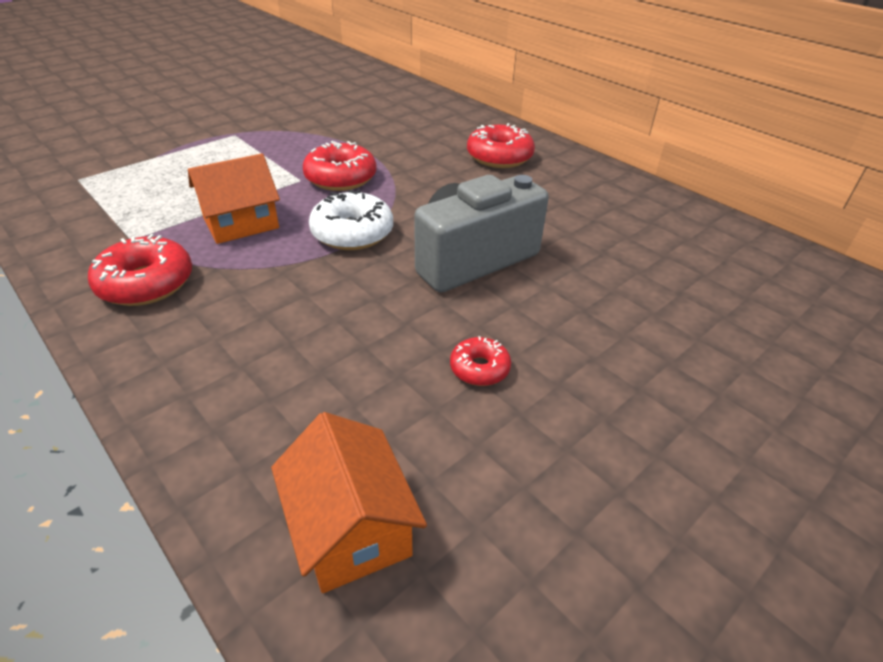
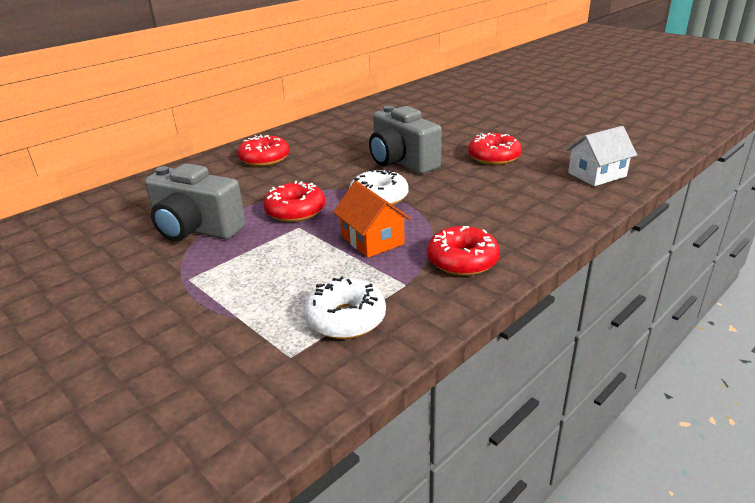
camera: 90 degrees left, 10 degrees down
(104, 204) = (345, 319): none -> white donut
(325, 131) = (196, 229): none -> grey camera
(351, 528) = (597, 175): orange house -> white house
(479, 368) = (494, 157): red donut -> red donut, size x1.78

